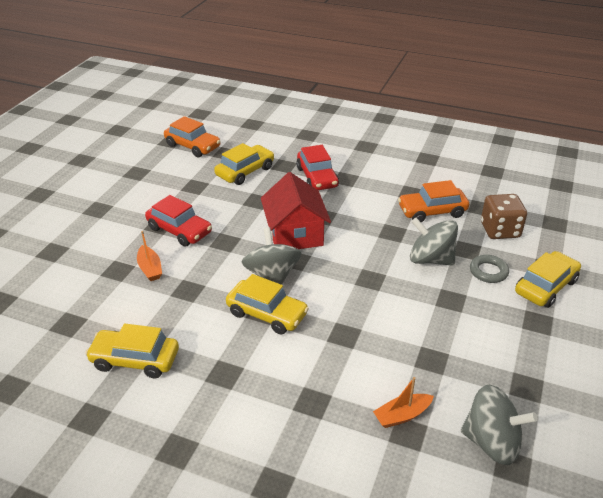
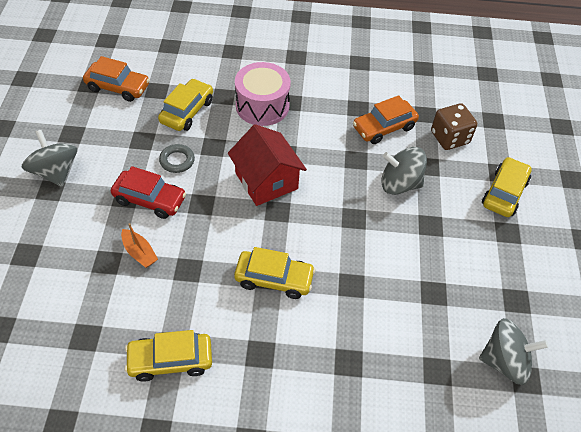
camera: 20 degrees left, 15 degrees up
(272, 276) = (263, 235): grey spinning top -> grey spinning top (55, 172)
(317, 177) = (262, 106): red car -> pink drum
(402, 415) = (427, 355): orange boat -> none
(488, 271) = (453, 187): grey ring -> grey ring (177, 160)

